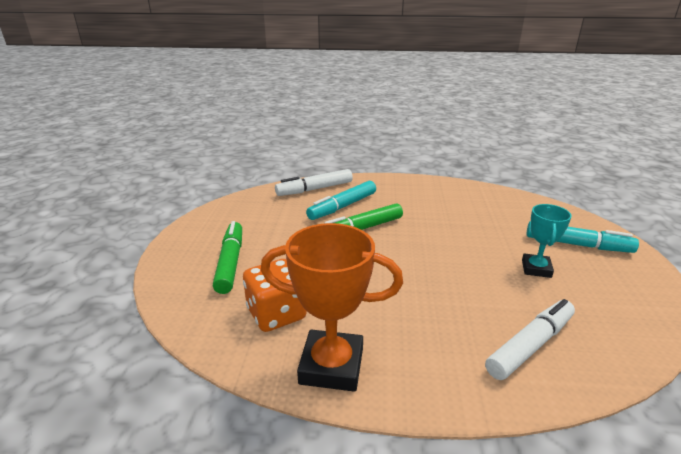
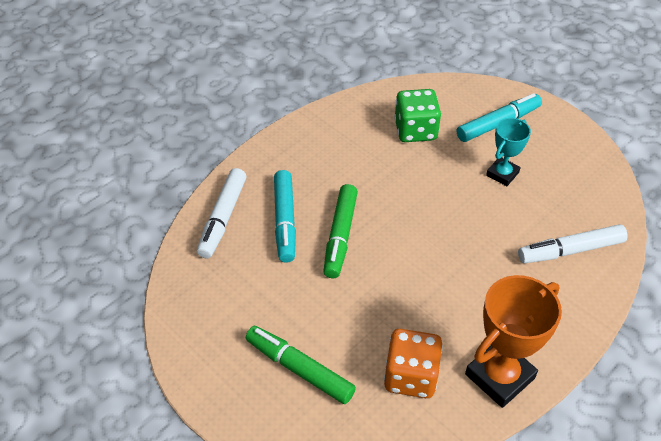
camera: 50 degrees left, 20 degrees up
(498, 216) = (415, 130): none -> green dice
(530, 345) = (570, 250): white marker -> white marker turned 105 degrees counterclockwise
(536, 269) = (502, 174): turquoise trophy -> turquoise trophy turned 75 degrees clockwise

